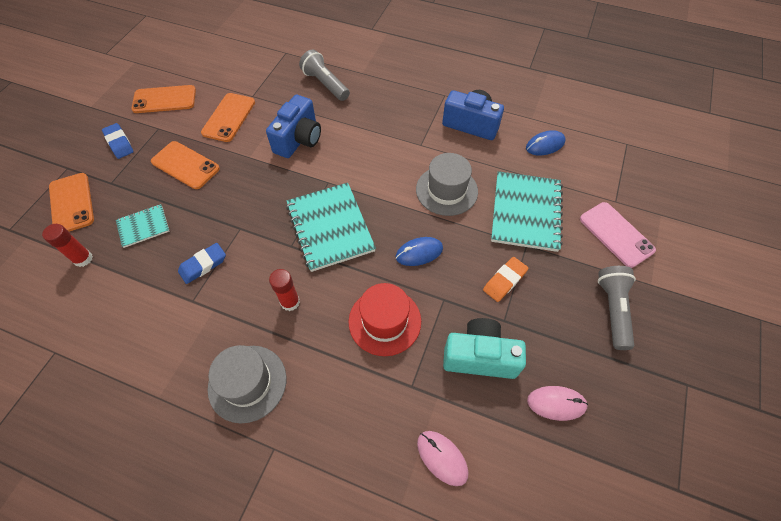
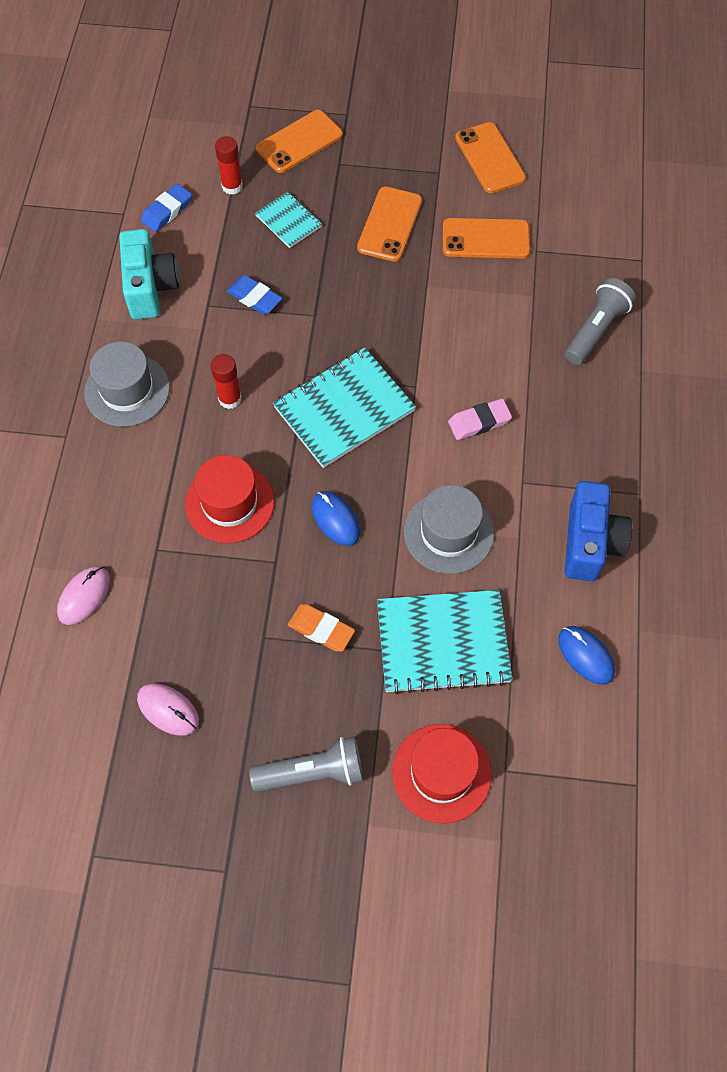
camera: 75 degrees right, 5 degrees up
(119, 143) = (400, 145): blue eraser -> blue eraser (167, 211)
(299, 139) = (476, 331): blue camera -> none
(369, 155) = (479, 422): none -> pink eraser
(479, 357) = (208, 616): turquoise camera -> turquoise camera (150, 287)
(556, 403) = (168, 710): pink mouse -> pink mouse turned 45 degrees counterclockwise
(616, 234) = (441, 773): pink phone -> red hat

